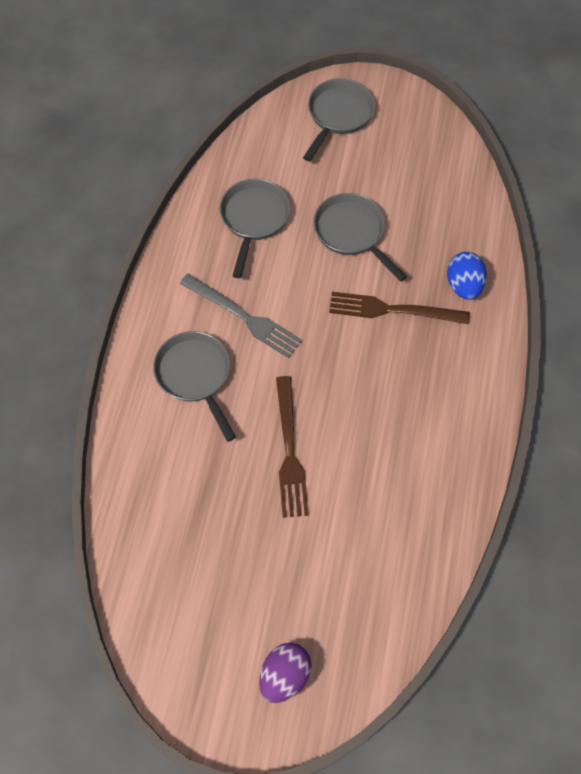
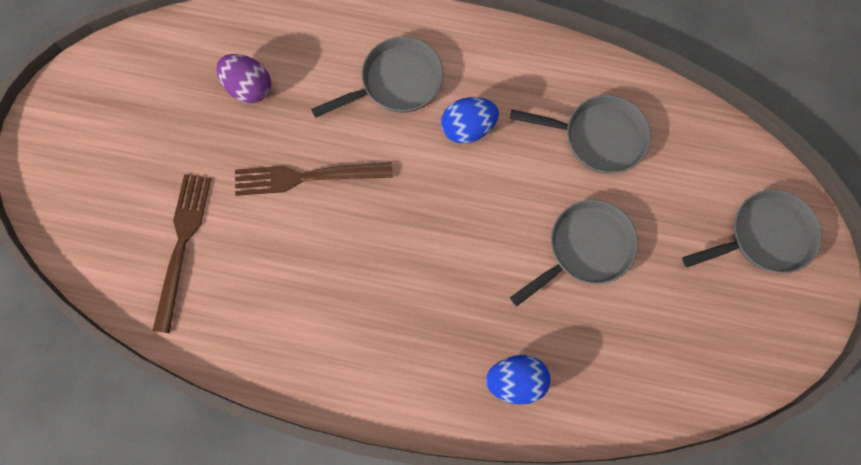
camera: 90 degrees right, 10 degrees up
(243, 317) = (468, 128): grey fork -> blue egg
(284, 675) = (80, 173): purple egg -> purple egg (249, 87)
(338, 115) = (764, 236): grey pan -> grey pan turned 45 degrees counterclockwise
(393, 310) = (479, 293): brown fork -> brown fork (182, 246)

